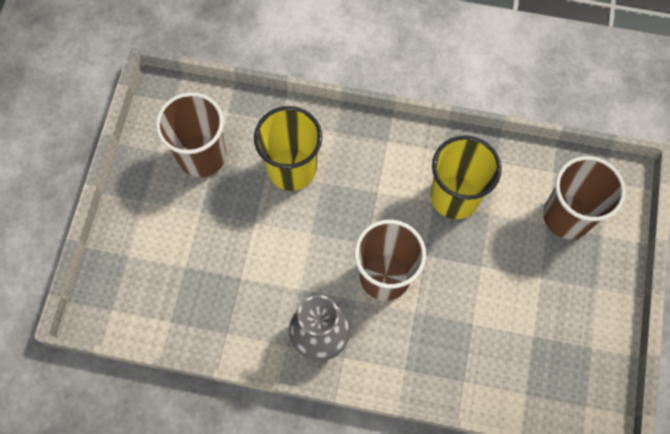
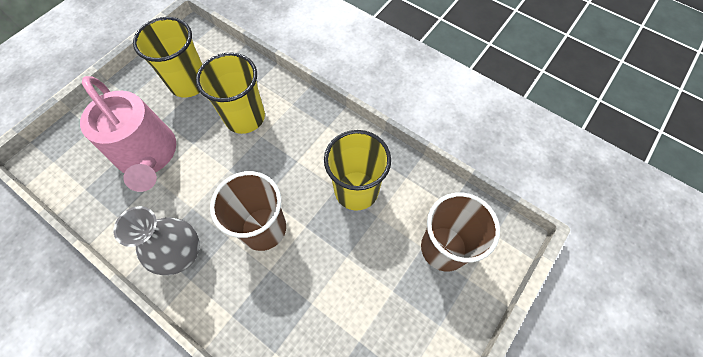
camera: 25 degrees right, 5 degrees down
(202, 156) = (189, 83): brown cup -> yellow cup
(214, 256) = (148, 155): none -> pink watering can

